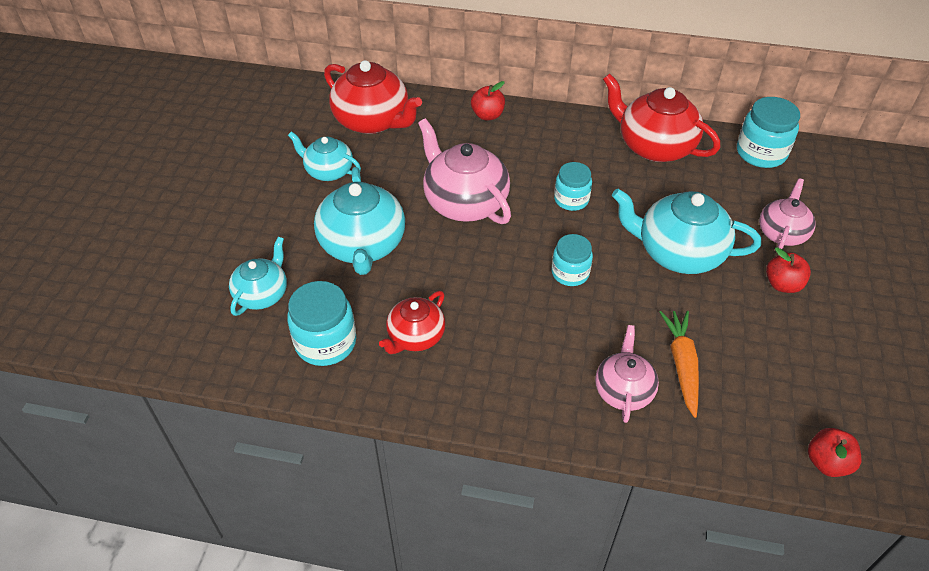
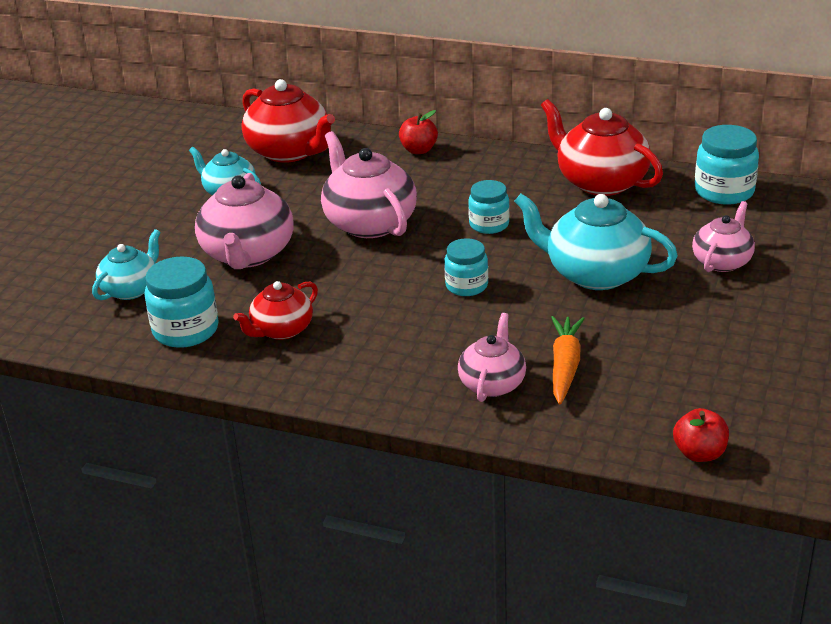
camera: 10 degrees right, 15 degrees down
(362, 245) = (248, 254): turquoise teapot -> pink teapot
(782, 284) = (706, 305): red apple -> none

